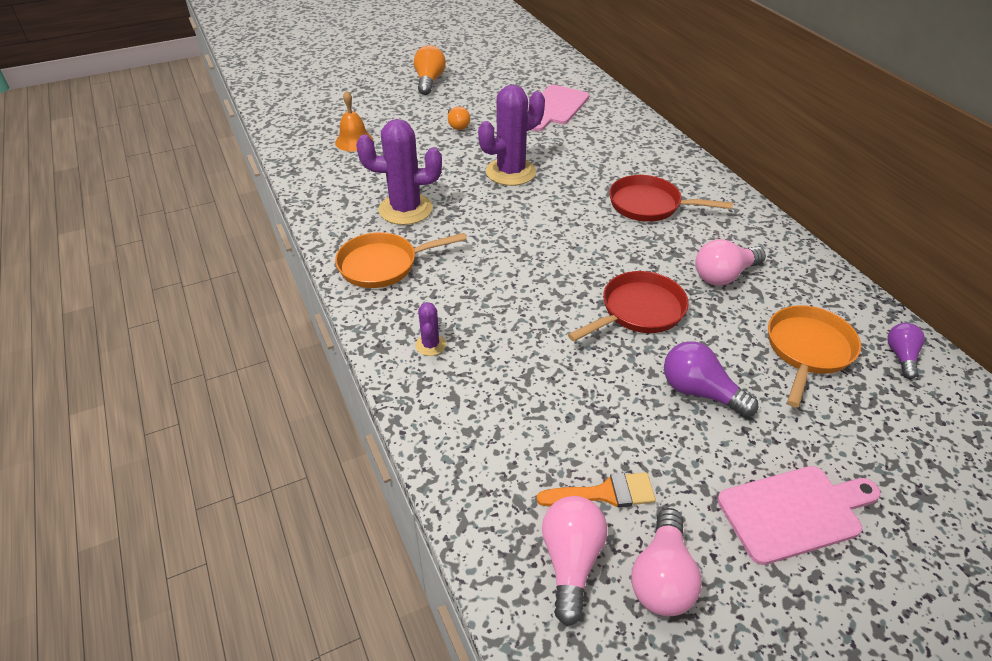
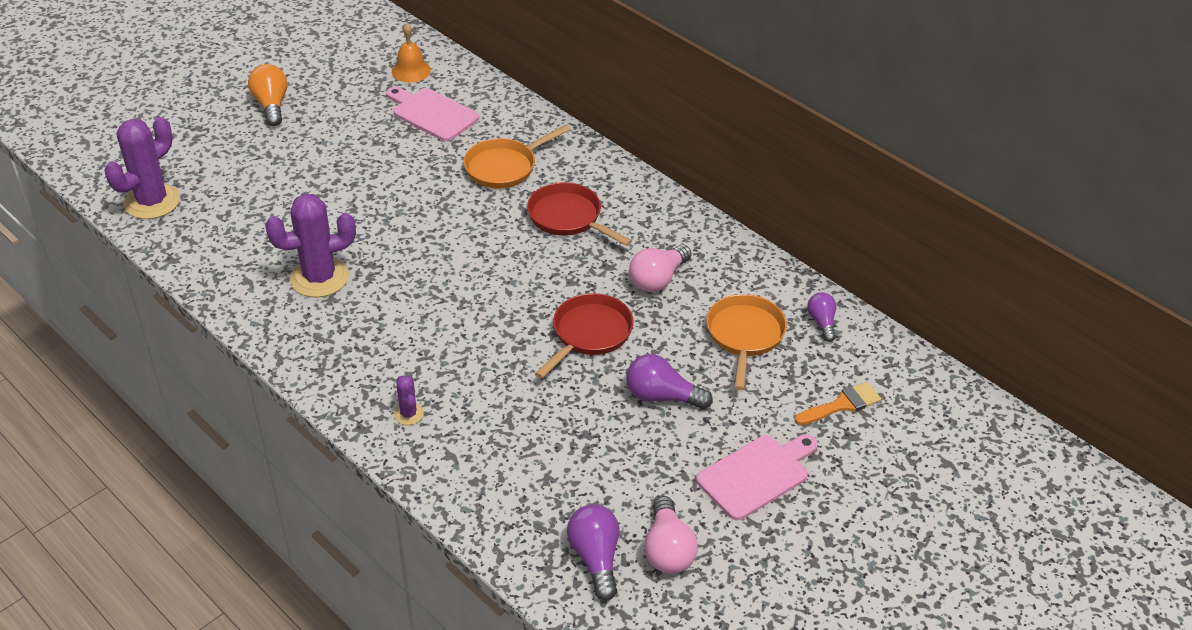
camera: 20 degrees left, 0 degrees up
(354, 141) = (221, 206): orange bell -> orange bell (411, 71)
(383, 265) = (325, 345): orange pan -> orange pan (504, 167)
(457, 125) = (331, 160): orange light bulb -> none
(511, 172) = (413, 209): purple cactus -> purple cactus (152, 202)
(555, 107) = (432, 114): pink cutting board -> pink cutting board turned 120 degrees clockwise
(571, 562) = (595, 558): pink light bulb -> purple light bulb
(604, 493) = (606, 501): orange brush -> orange brush (842, 404)
(649, 205) = (568, 218): red pan -> red pan turned 45 degrees clockwise

